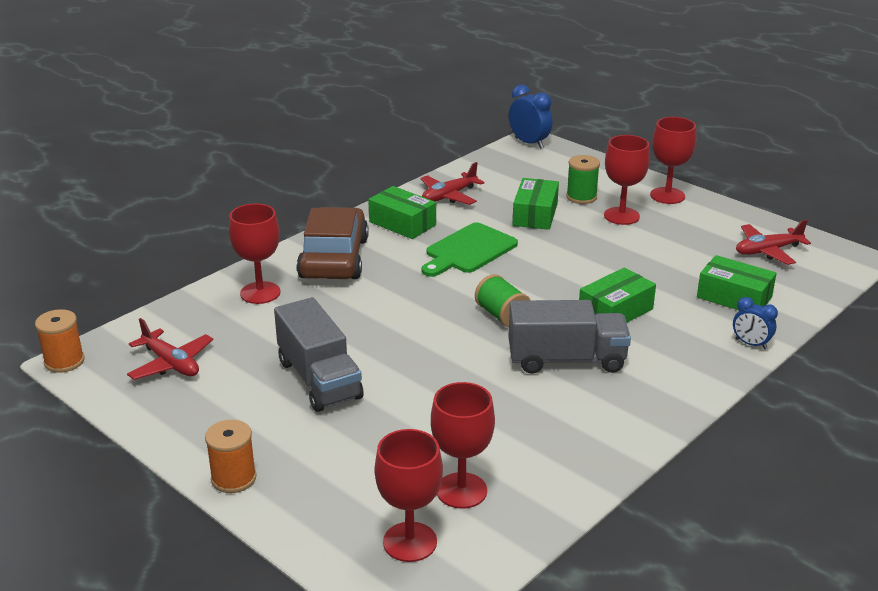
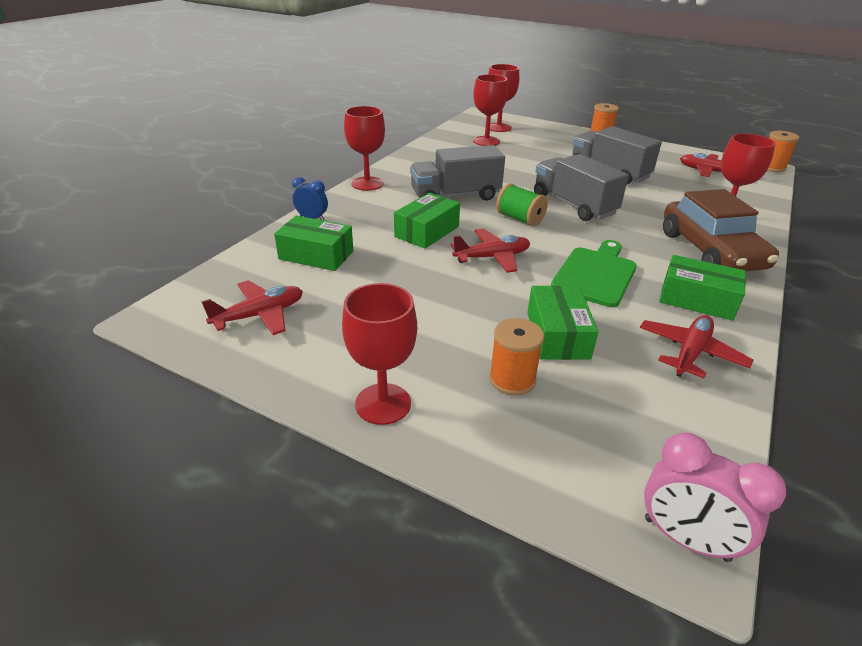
camera: 165 degrees right, 5 degrees up
(423, 327) = (573, 205): none -> grey truck
(529, 143) = (686, 539): blue clock -> pink clock
(556, 276) = (492, 257): none -> red plane
(581, 197) = (512, 379): green spool -> orange spool
(621, 216) = (445, 349): red goblet -> red goblet (367, 184)

